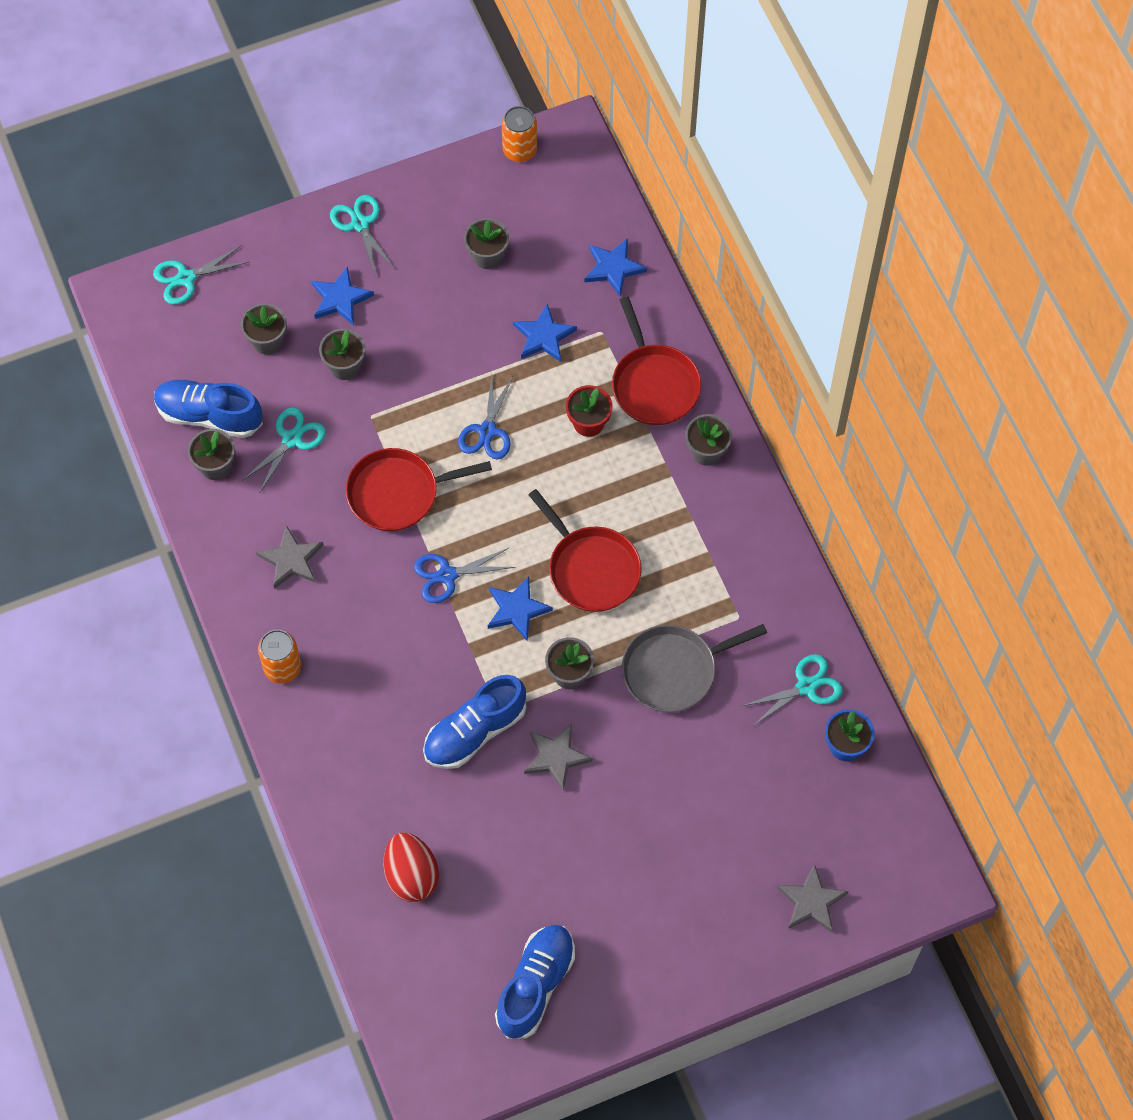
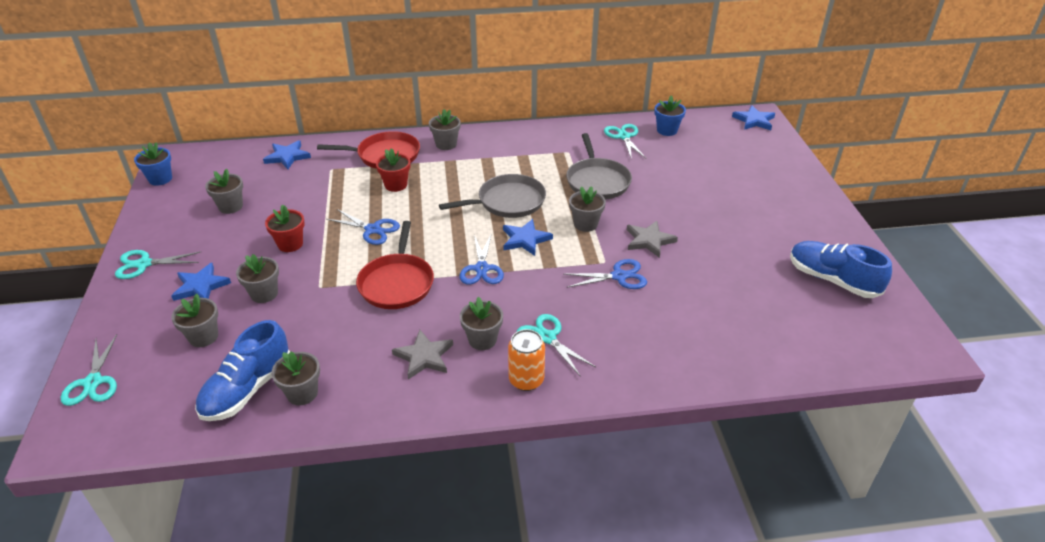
camera: 75 degrees left, 25 degrees down
(292, 439) = (309, 337): turquoise scissors -> turquoise scissors (547, 338)
(330, 609) = (482, 340): none -> grey flower pot
(411, 875) = (737, 331): red egg -> none
(435, 354) = (290, 244): none -> red flower pot
(475, 732) = (619, 276): blue shoe -> blue scissors
(520, 150) = (160, 179): orange can -> blue flower pot
(544, 336) = (315, 192): blue star -> blue star (754, 120)
(591, 569) = (507, 202): red pan -> grey pan
(811, 901) = (769, 158): grey star -> none

